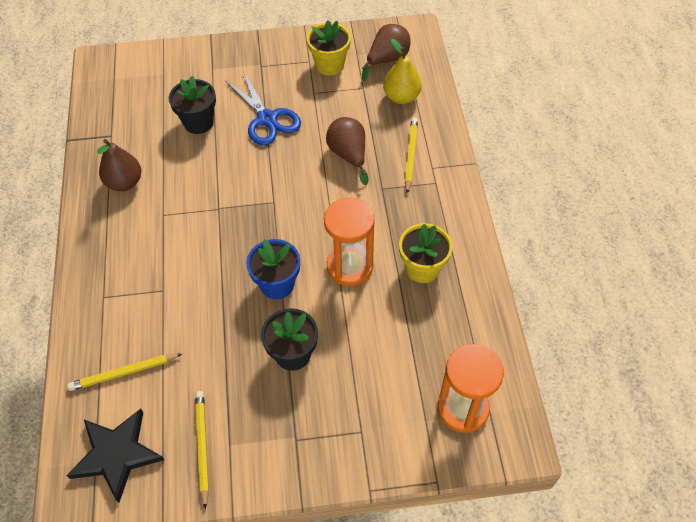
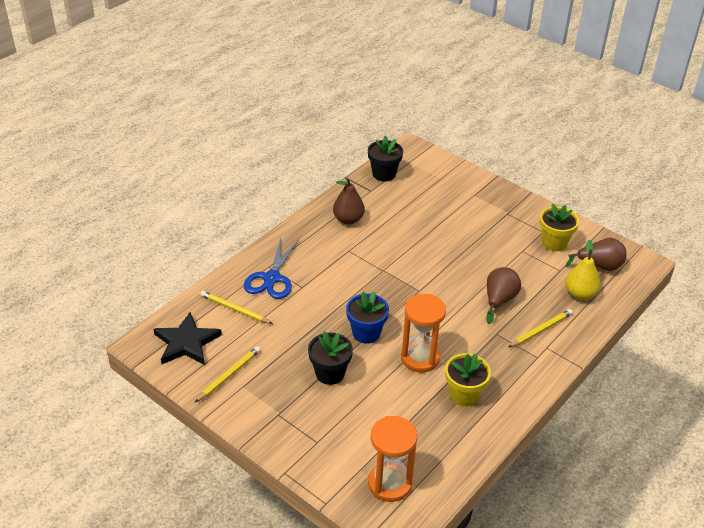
camera: 45 degrees right, 15 degrees down
(198, 122) = (428, 218): black flower pot -> black flower pot (384, 174)
(267, 119) = (473, 245): blue scissors -> blue scissors (272, 278)

